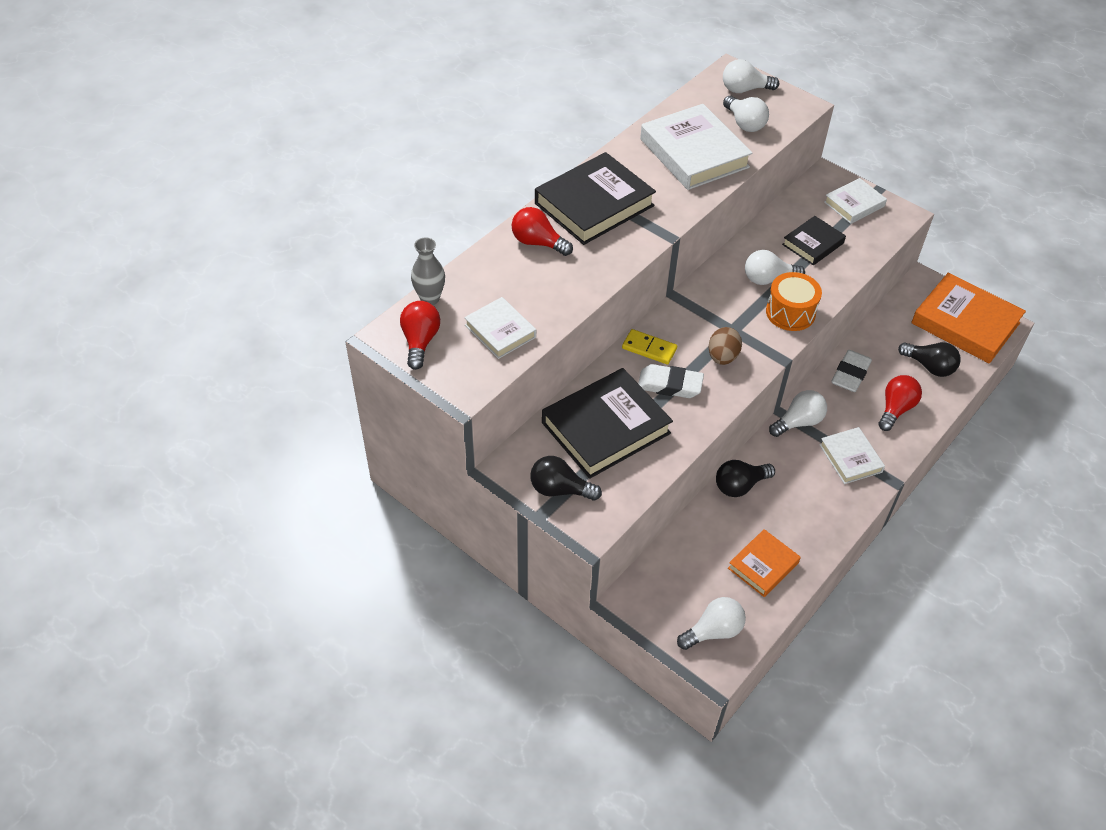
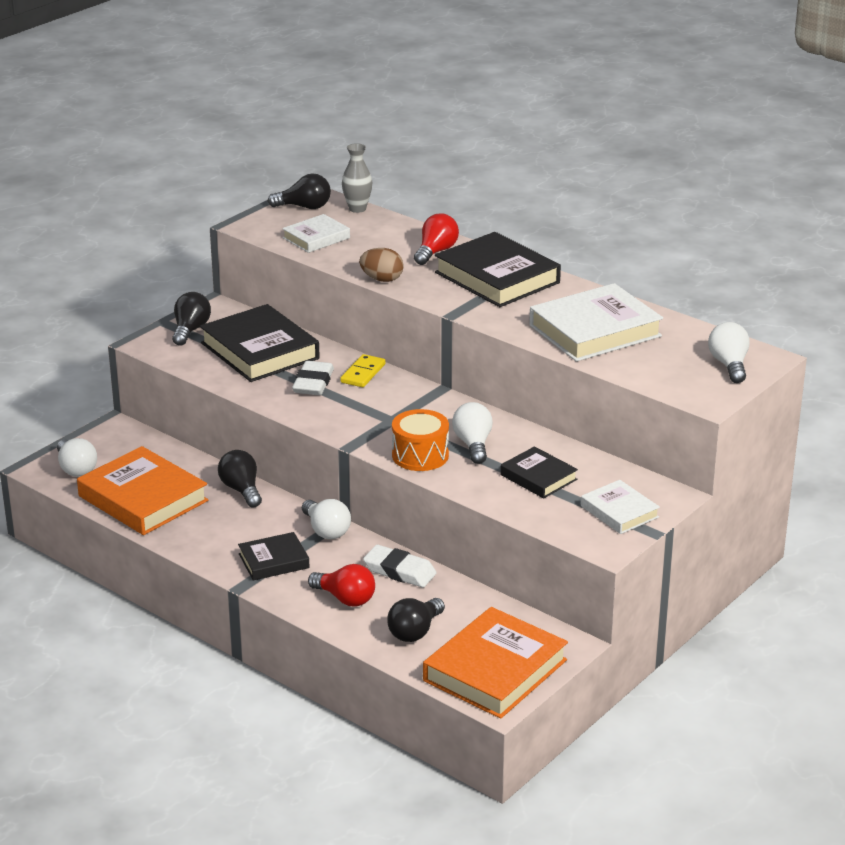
camera: 90 degrees right, 20 degrees down
(420, 341) = (304, 207): red light bulb -> black light bulb
(722, 357) = (351, 412): brown egg -> brown egg (382, 279)
(744, 123) = (659, 362): white light bulb -> none
(763, 565) = (143, 498): orange book -> orange book, size x1.80
(850, 458) = (274, 561): white book -> black book

